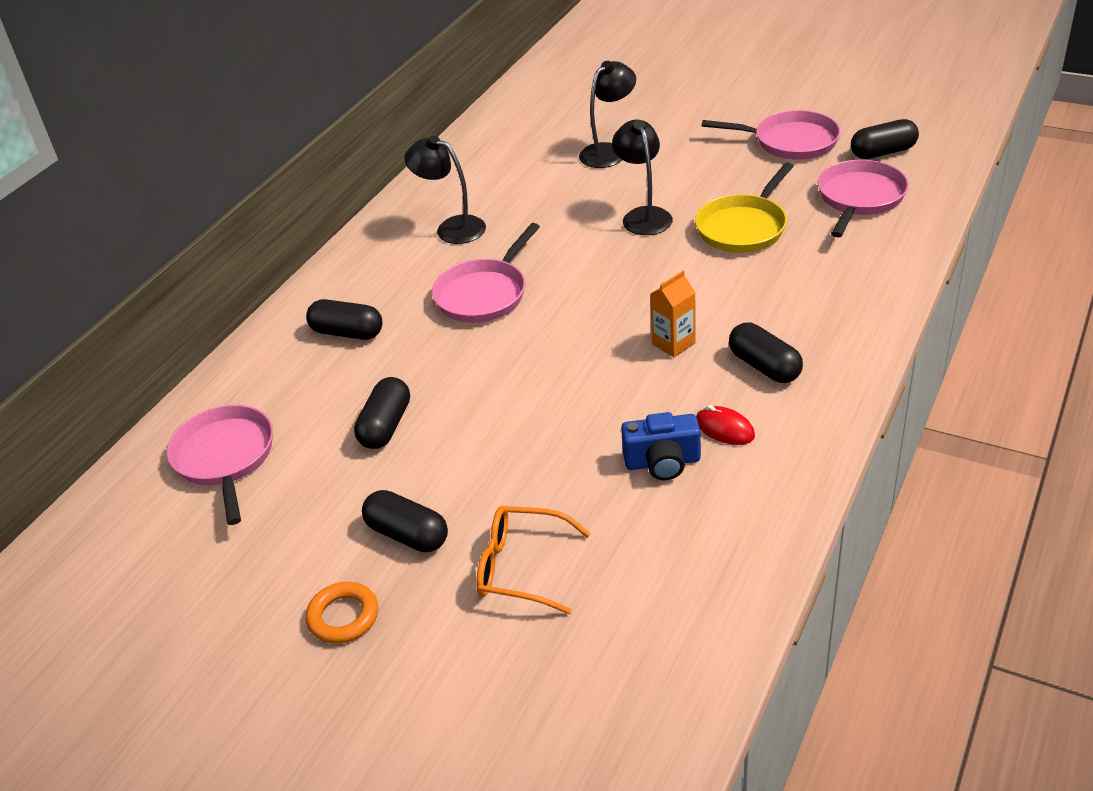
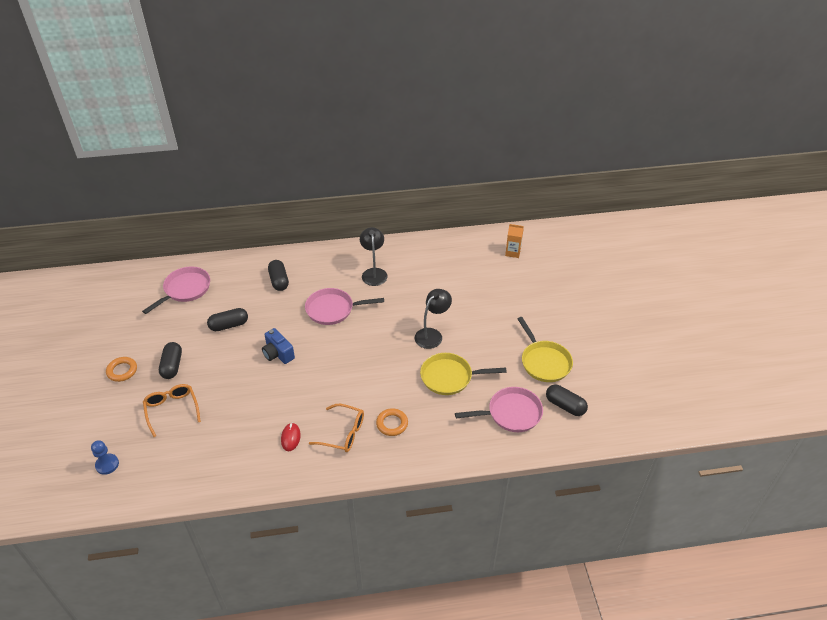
camera: 50 degrees right, 5 degrees up
(579, 713) = (107, 464): none -> blue pawn
(609, 151) = (478, 295): black lamp -> none
(662, 462) = (256, 426): blue camera -> blue camera (278, 354)
(673, 343) = (339, 392): orange carton -> orange carton (513, 252)
(764, 366) = (343, 433): black capsule -> orange glasses
(787, 310) = (392, 424): none -> orange ring
(790, 142) = (544, 362): pink pan -> yellow pan

